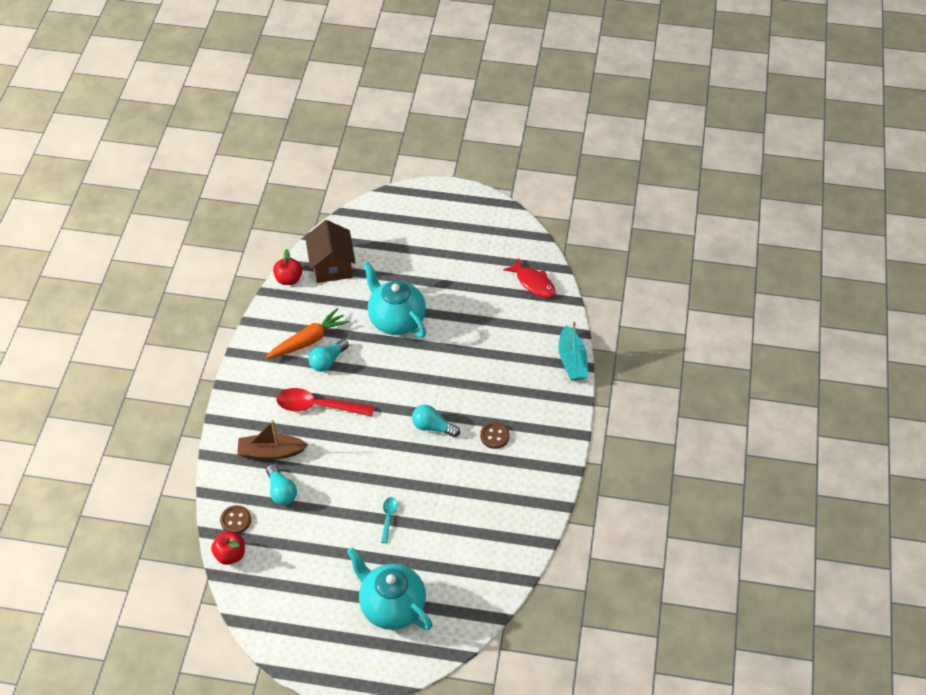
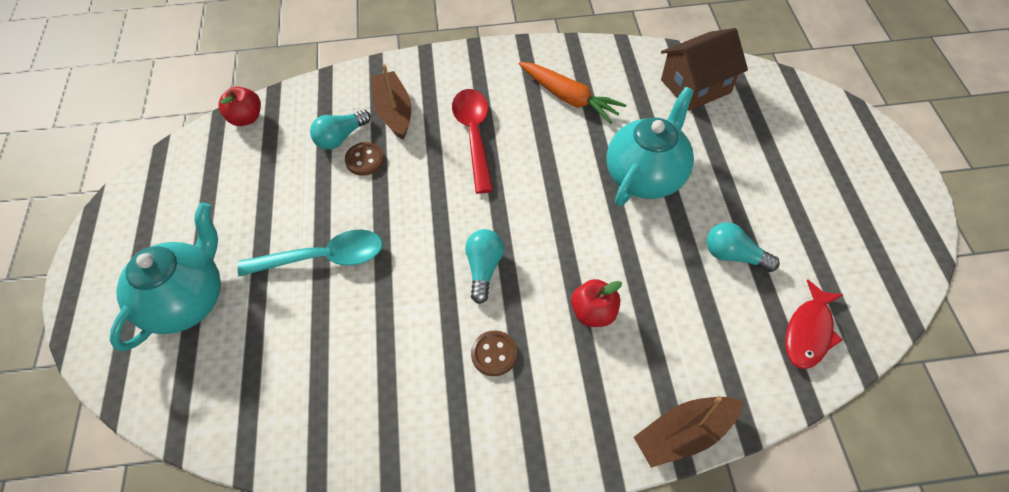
camera: 75 degrees right, 5 degrees up
(235, 520) = (293, 109): brown button -> brown button (365, 160)
(289, 279) = (651, 54): red apple -> red apple (593, 313)
(328, 361) = (546, 125): turquoise light bulb -> turquoise light bulb (733, 255)
(388, 517) = (323, 258): turquoise spoon -> turquoise spoon, size x2.03
(572, 361) = (684, 434): turquoise boat -> brown boat

